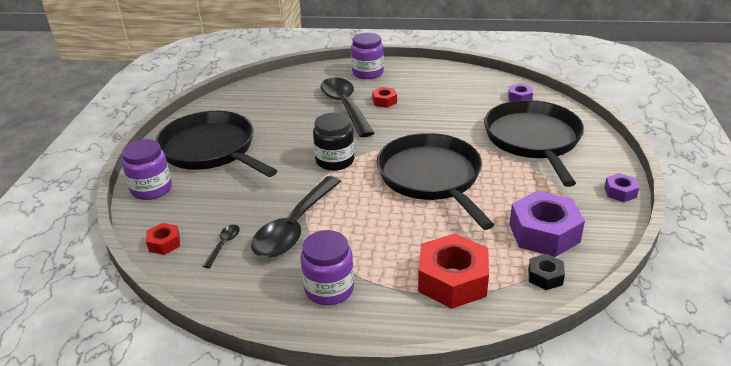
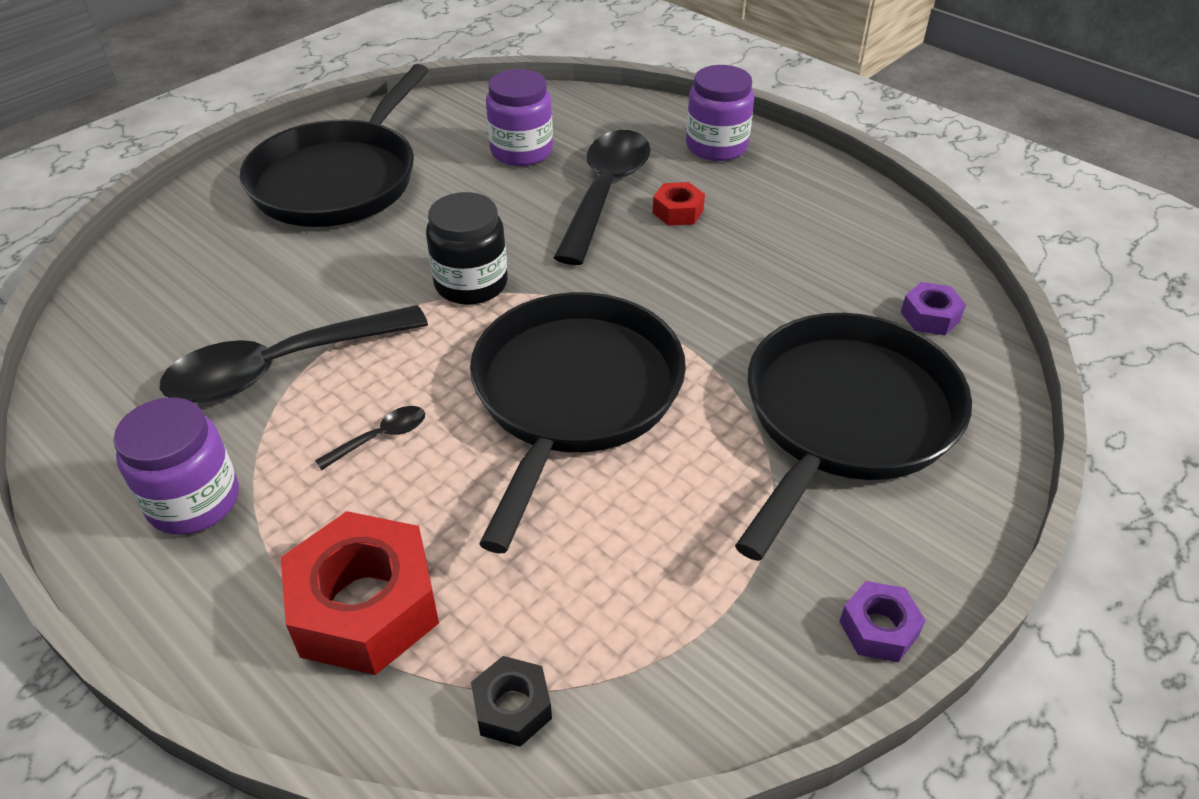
camera: 35 degrees right, 10 degrees up
(151, 189) = (200, 207): purple jar -> purple jar (521, 151)
(164, 243) = (112, 299): red nut -> none
(211, 149) = (339, 179): black pan -> black pan turned 150 degrees counterclockwise
(224, 245) = (169, 343): black spoon -> black spoon (381, 437)
(544, 233) = (621, 619): purple nut -> none

